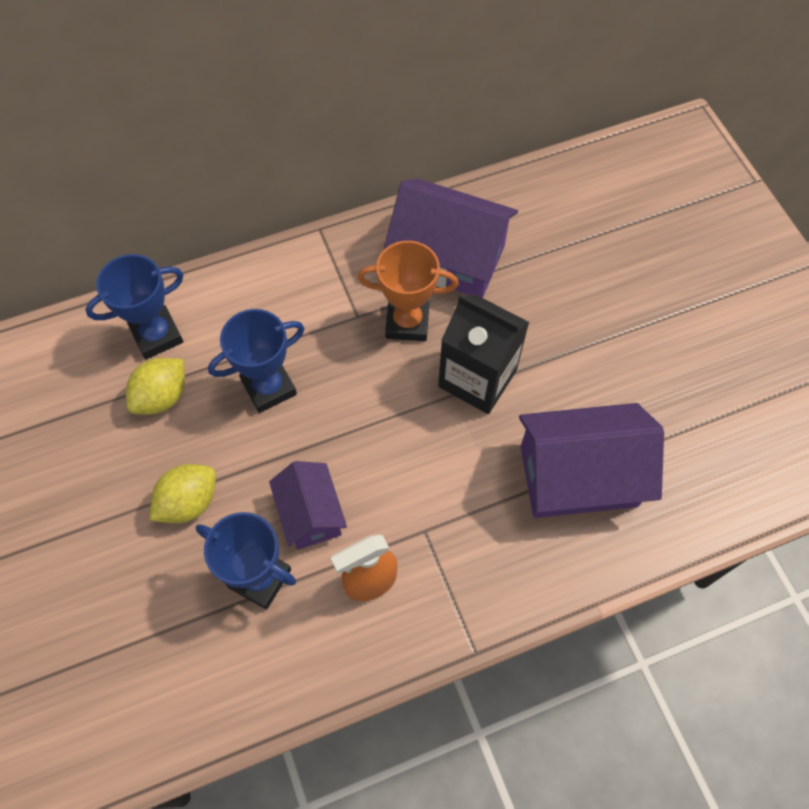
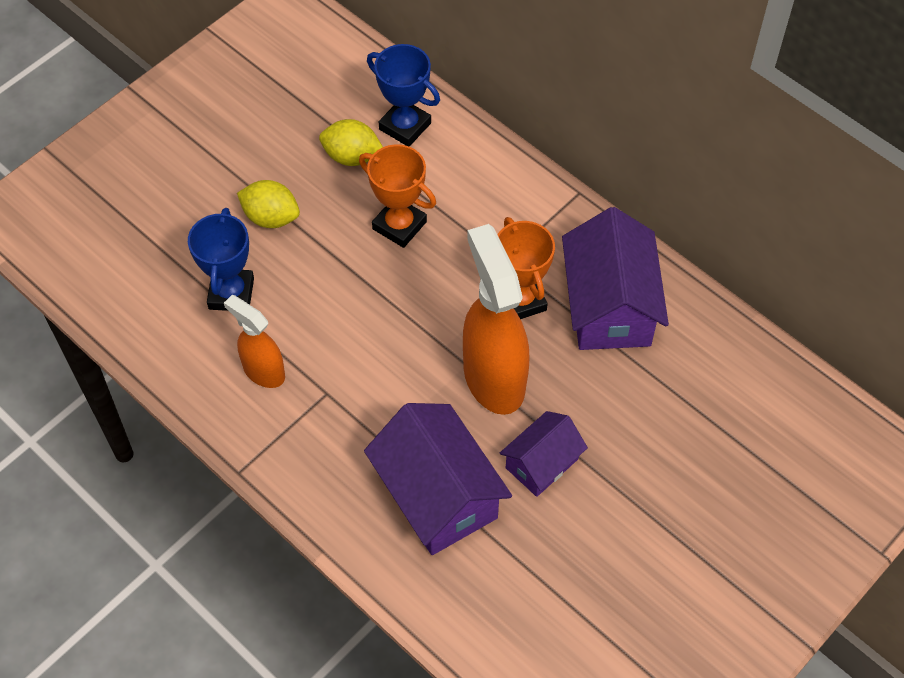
camera: 65 degrees right, 5 degrees down
(269, 387) = (399, 225): blue trophy -> orange trophy
(310, 514) = (301, 304): purple house -> purple house (541, 463)
(477, 378) = (493, 378): black carton -> orange spray bottle

